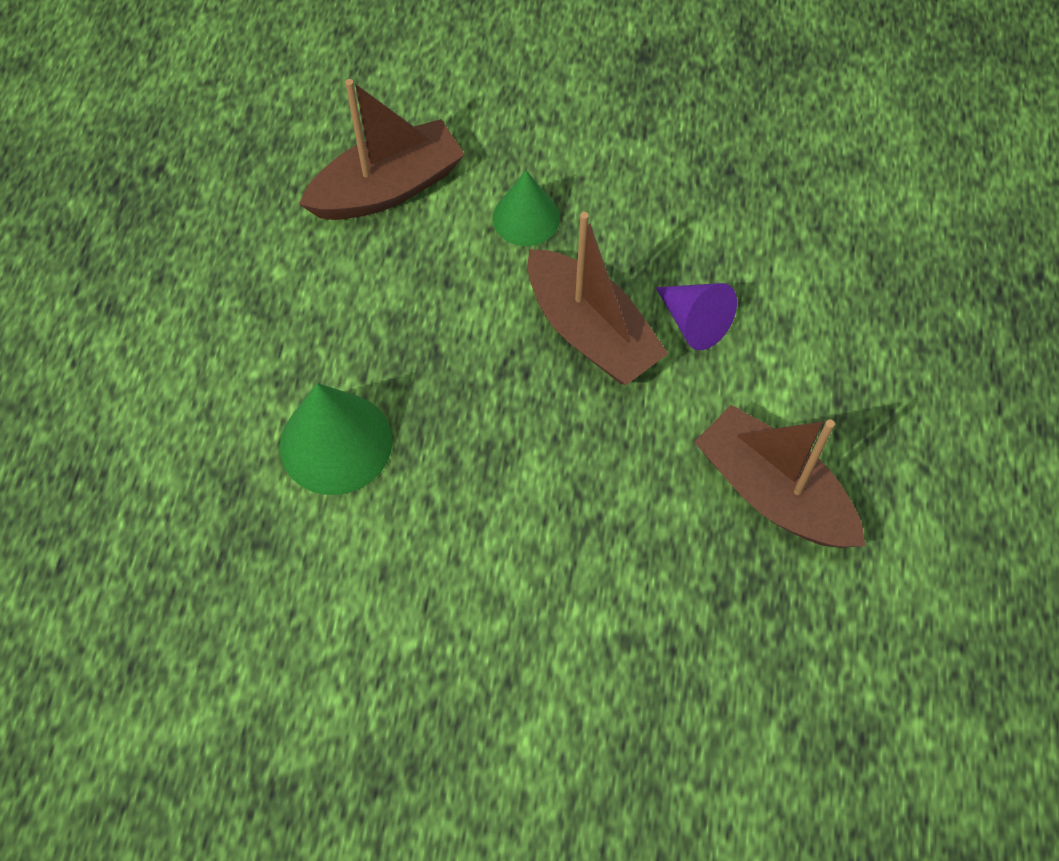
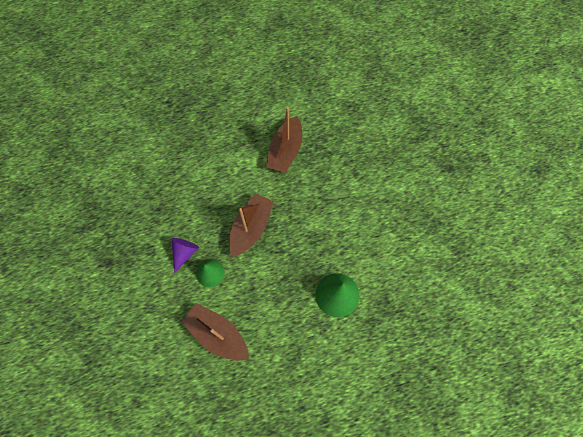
camera: 115 degrees left, 5 degrees up
(694, 322) = (231, 196): purple cone -> purple cone (185, 253)

